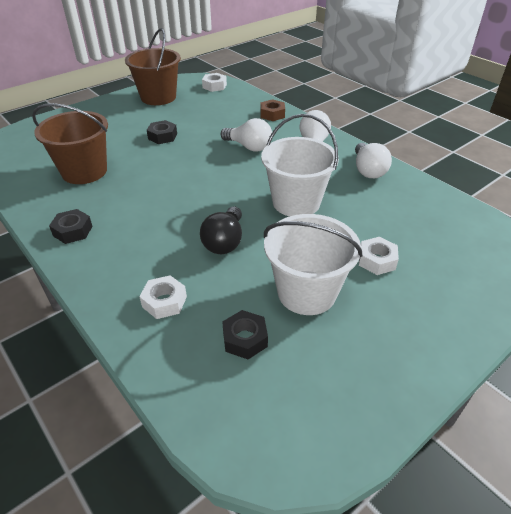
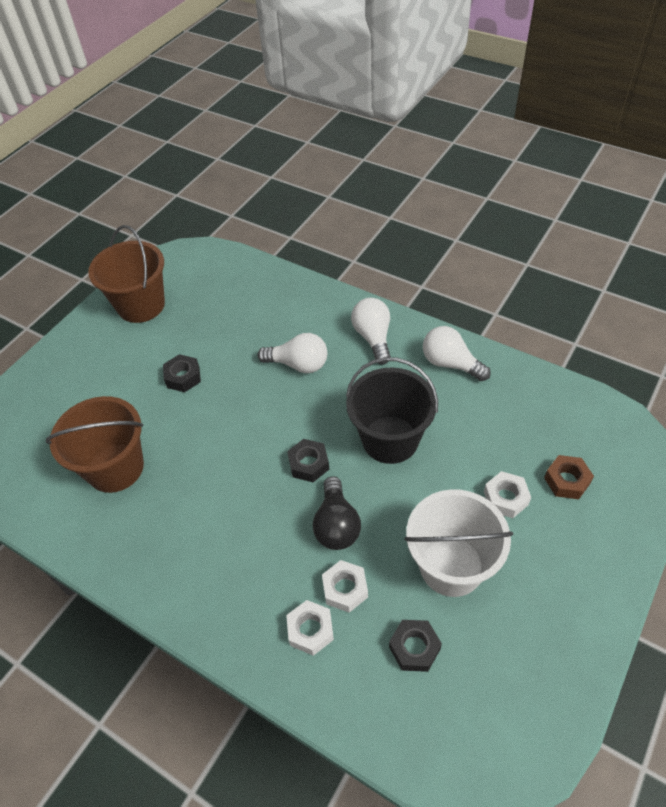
camera: 15 degrees left, 10 degrees up
(73, 231) = (154, 566): black nut -> black nut (308, 464)
(214, 86) = (205, 263): white nut -> white nut (345, 589)
(272, 114) = (302, 298): brown nut -> brown nut (567, 481)
(296, 202) = (390, 439): white bucket -> black bucket
(368, 170) = (450, 363): white light bulb -> white light bulb turned 150 degrees clockwise

